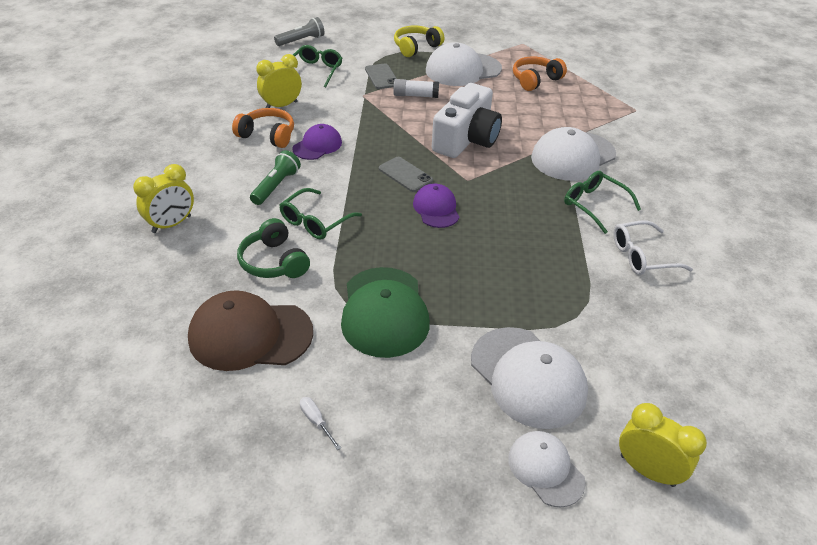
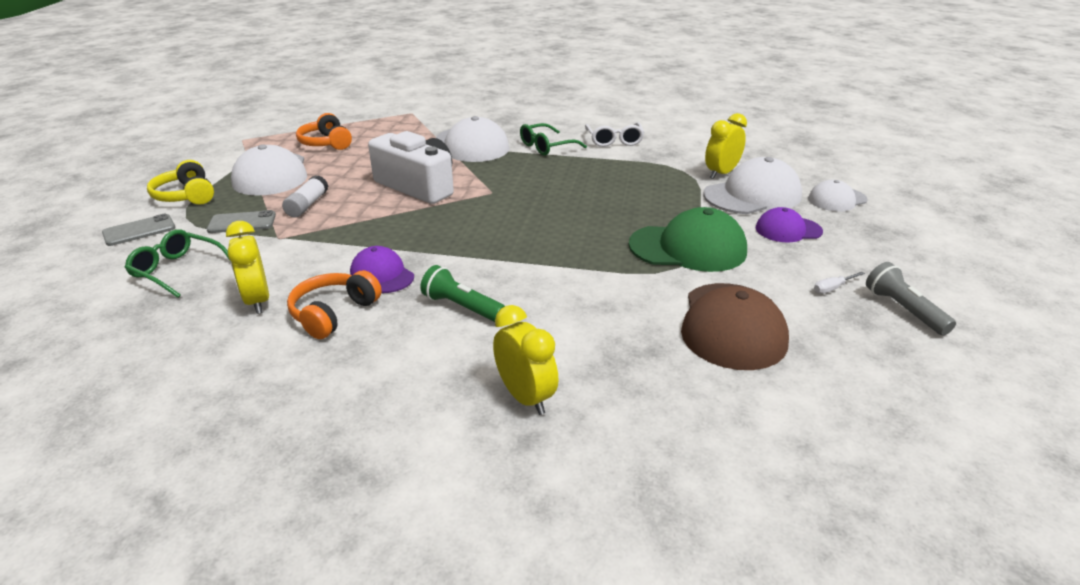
camera: 80 degrees left, 10 degrees down
(274, 262) = (612, 309): green headphones -> none
(301, 41) = (62, 280): grey flashlight -> grey flashlight (903, 310)
(315, 221) = (542, 280): green glasses -> none
(405, 174) = (470, 223): grey phone -> grey phone (139, 230)
(436, 208) = (535, 211): purple cap -> purple cap (788, 230)
(647, 470) = (822, 170): yellow clock -> yellow clock (721, 173)

